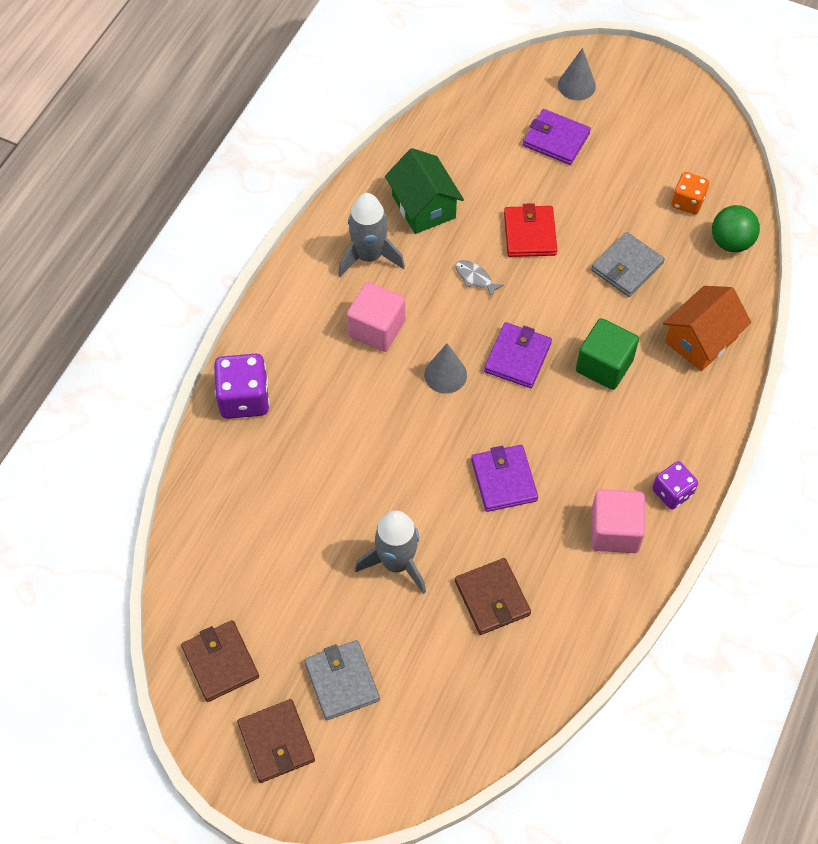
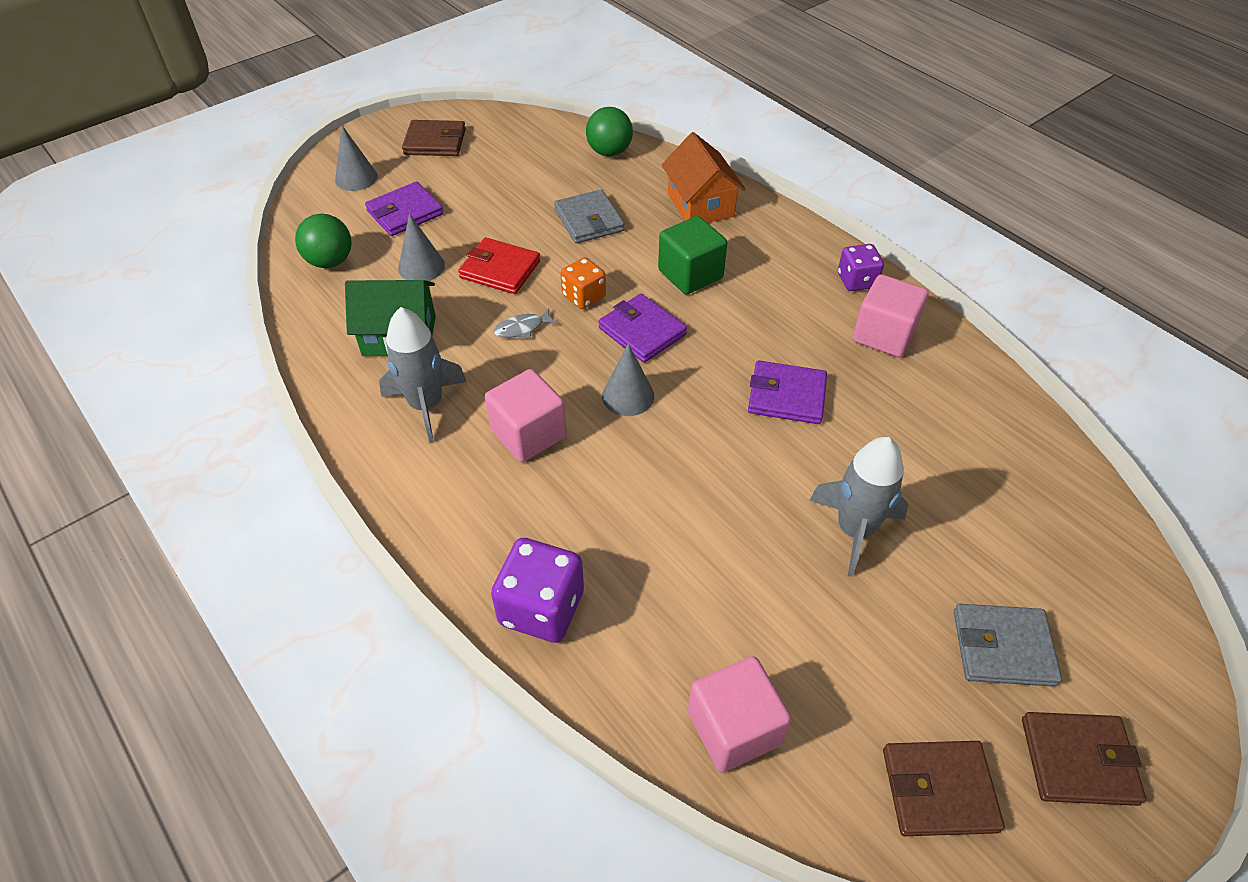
camera: 65 degrees left, 10 degrees down
(211, 536) = (734, 728): none -> pink cube
(472, 124) = (330, 261): none -> green ball
(492, 598) = (930, 458): brown wallet -> brown wallet (435, 142)
(502, 182) = (421, 267): none -> grey cone
(687, 202) = (547, 160): orange dice -> orange dice (583, 296)

